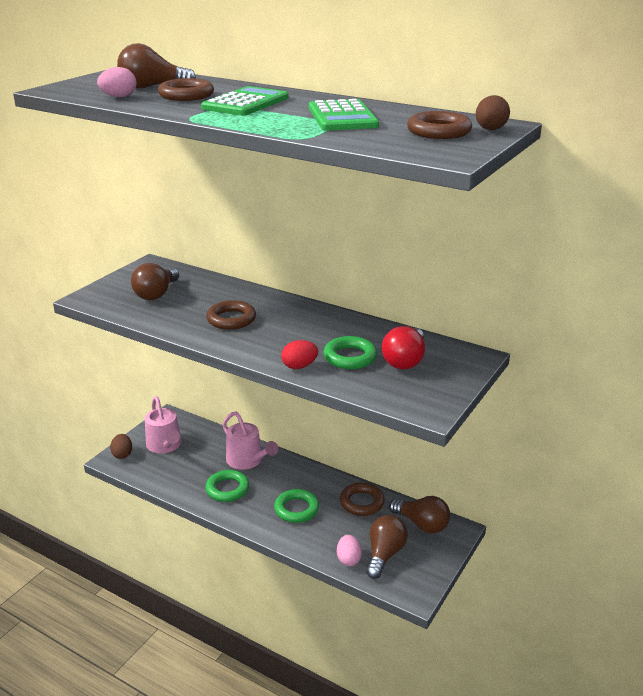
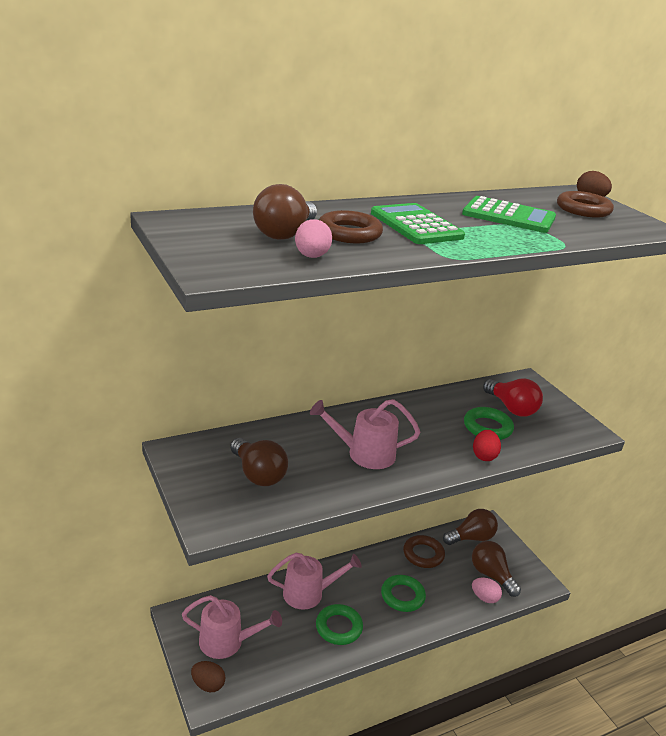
camera: 60 degrees left, 0 degrees up
(231, 319) = (364, 454): brown ring -> pink watering can

